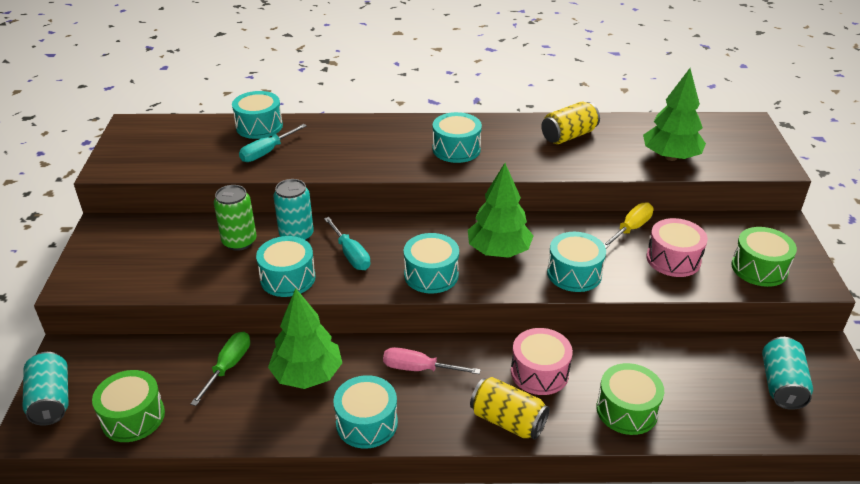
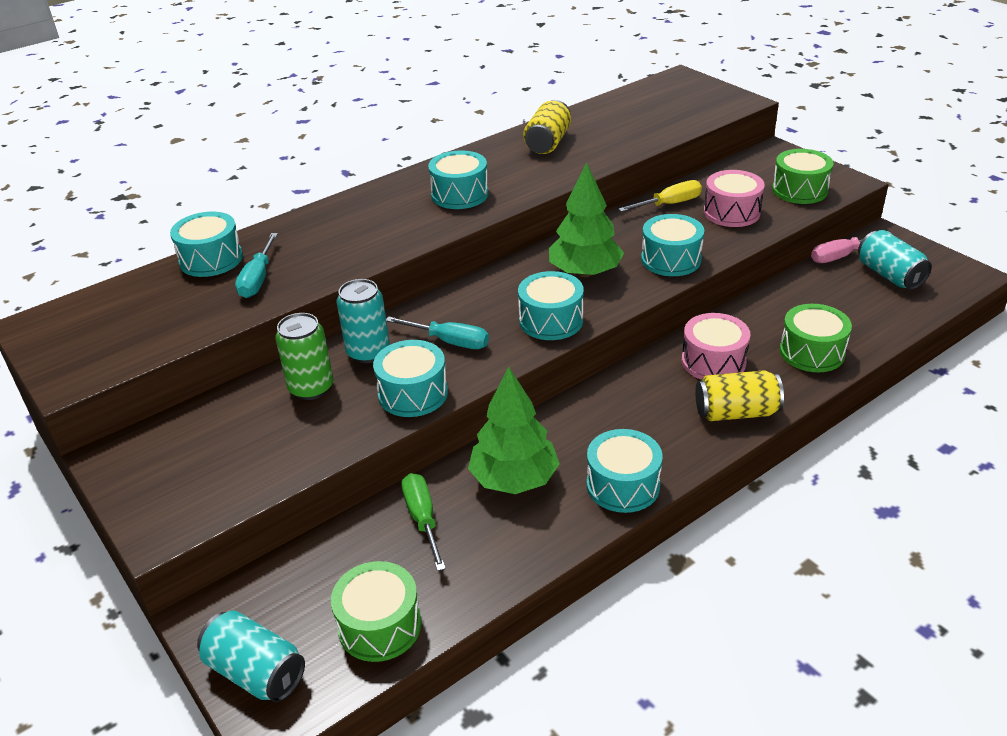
camera: 35 degrees left, 0 degrees up
(418, 369) = (610, 415): pink screwdriver -> pink screwdriver (840, 256)
(631, 228) = (670, 204): yellow screwdriver -> yellow screwdriver turned 60 degrees clockwise
(670, 157) = (655, 126): green tree -> none

